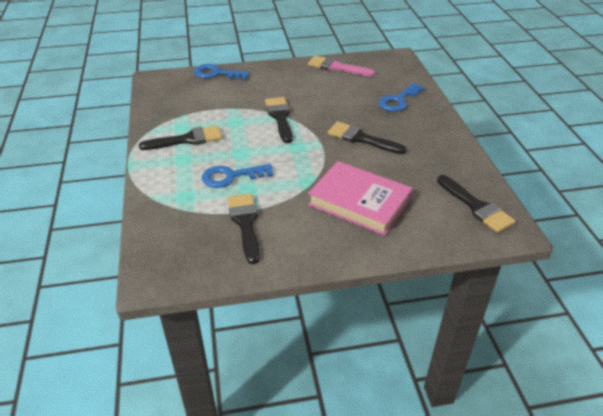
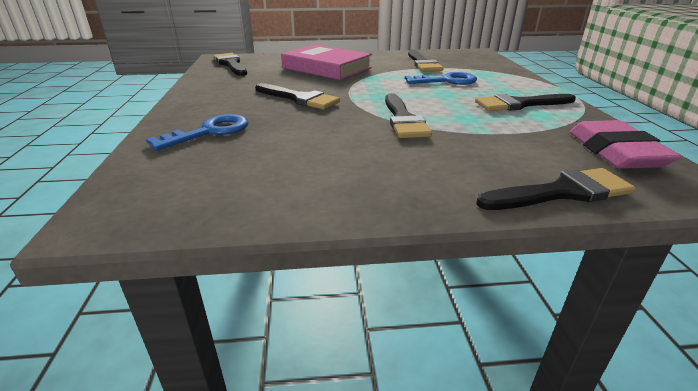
camera: 175 degrees left, 10 degrees down
(168, 96) = (615, 152): none -> pink eraser
(217, 74) = (561, 192): blue key -> black brush
(336, 67) = (278, 196): pink brush -> none

